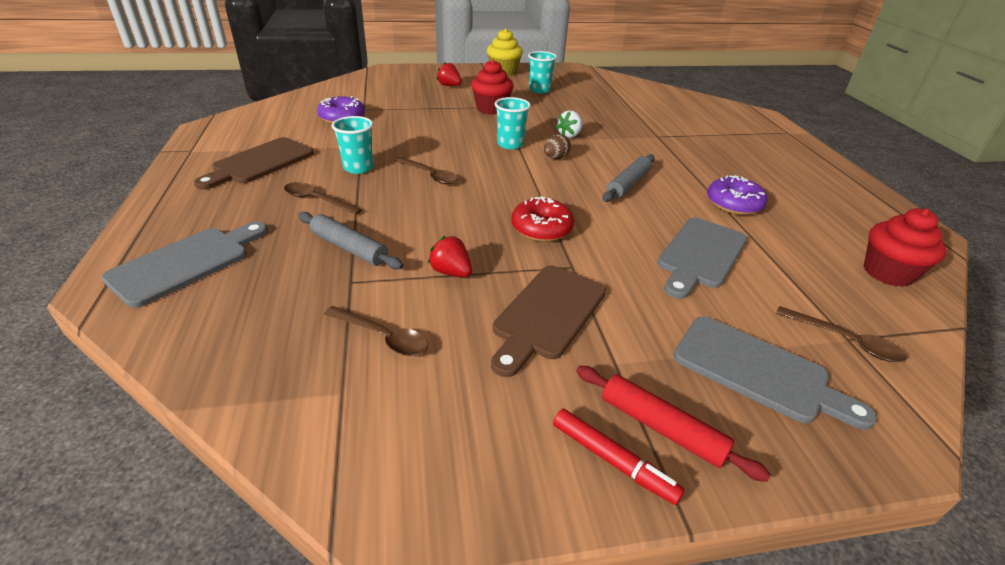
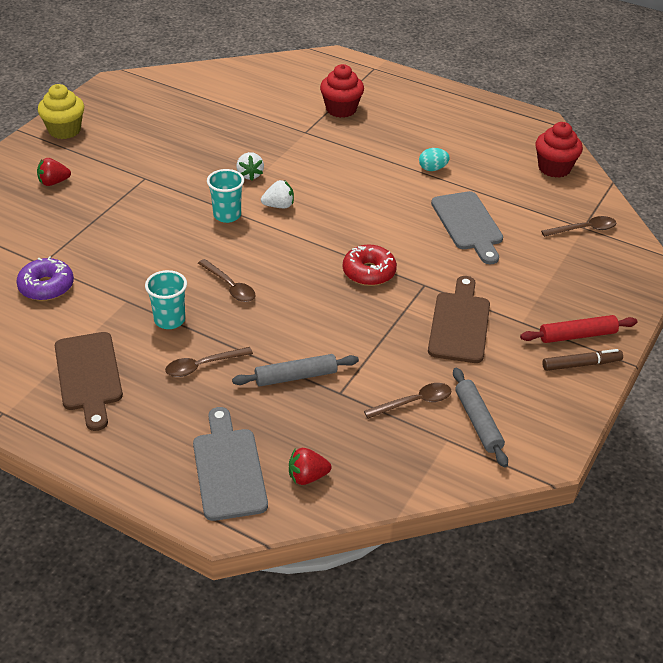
camera: 50 degrees left, 5 degrees up
(429, 175) = (230, 286): brown spoon -> brown spoon turned 60 degrees clockwise
(451, 272) = (376, 341): red strawberry -> red strawberry (307, 477)
(491, 109) = (143, 186): red cupcake -> red cupcake (341, 109)
(539, 90) = (138, 135): turquoise cup -> none
(547, 315) = (460, 323): brown cutting board -> brown cutting board turned 150 degrees counterclockwise
(555, 158) = (279, 206): brown egg -> white strawberry
(613, 461) = (581, 364): red marker -> brown marker
(628, 184) = (357, 196): grey rolling pin -> grey rolling pin (477, 422)
(733, 204) = (432, 169): purple donut -> turquoise egg
(758, 371) = (574, 276): grey cutting board -> none

